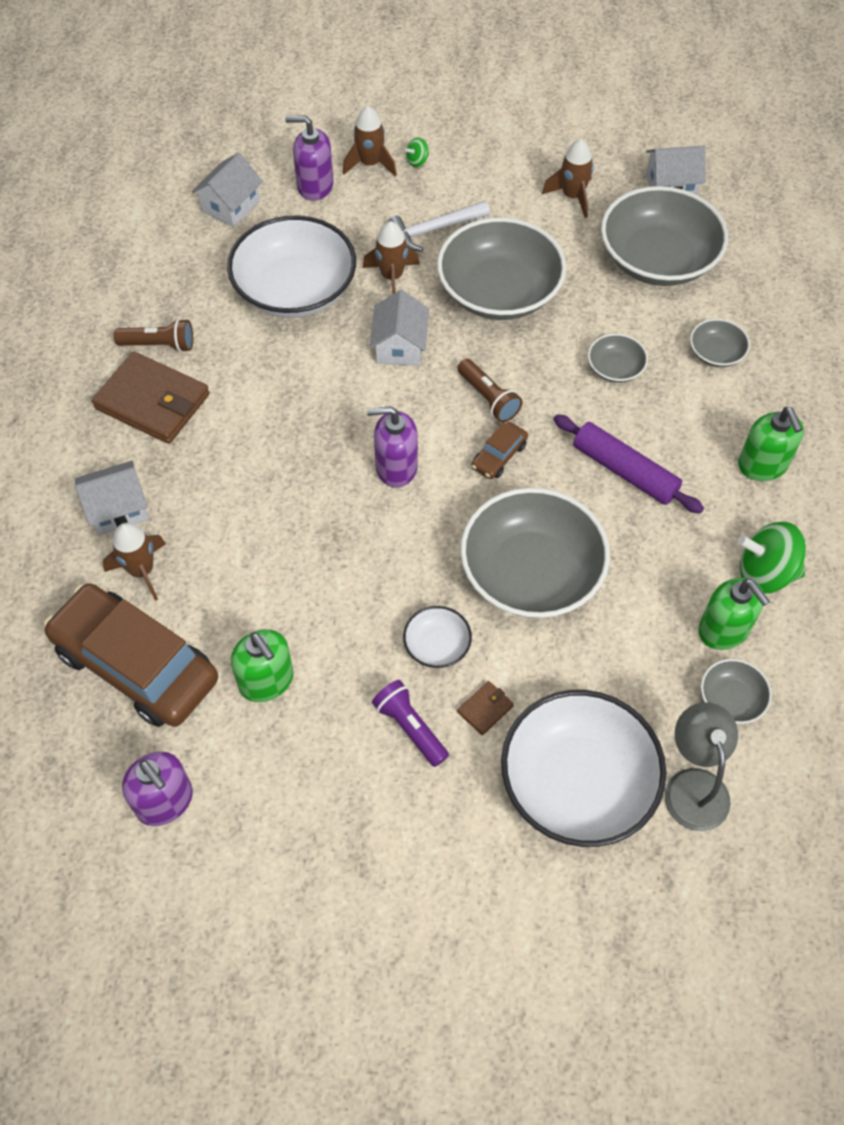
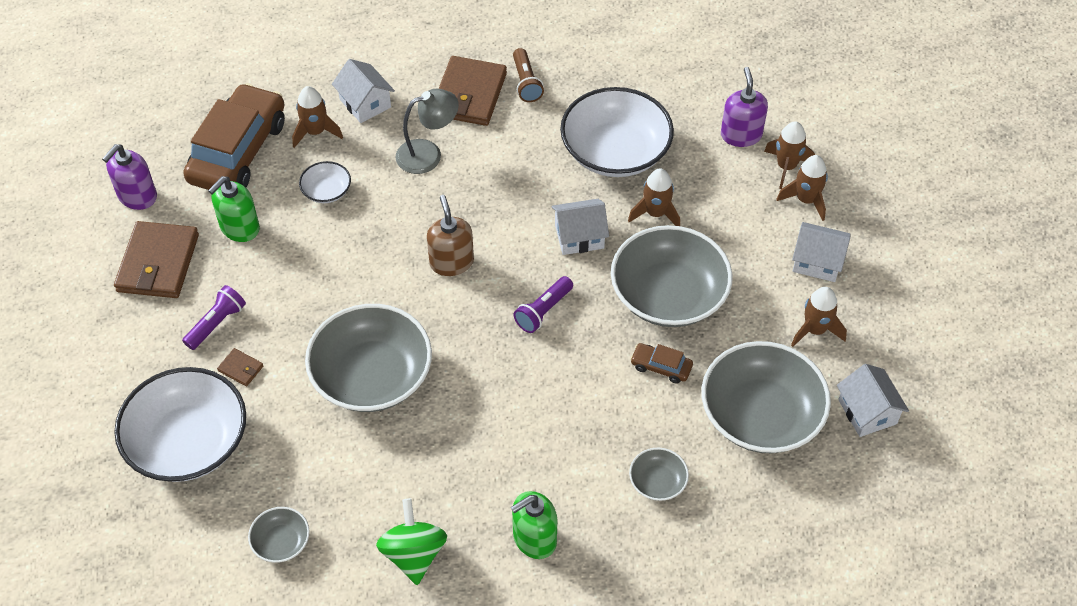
camera: 75 degrees right, 5 degrees down
(231, 206) = (692, 85): white house -> white house (817, 262)
(290, 786) = (158, 263): none -> brown wallet
(396, 467) = (451, 262): purple soap dispenser -> brown soap dispenser
(417, 161) = (806, 200): green spinning top -> brown rocket
(434, 230) = (724, 231): white hammer -> none
(437, 645) = (290, 325): white bowl -> white bowl (326, 191)
(488, 398) = (543, 311): brown flashlight -> purple flashlight
(499, 456) = (484, 331): brown car -> brown car (661, 367)
(615, 368) = (610, 401): grey bowl -> none
(624, 471) = (495, 427): purple rolling pin -> none
(693, 785) = (198, 524): grey lamp -> grey lamp (428, 154)
(723, 630) = (348, 528): green soap dispenser -> none

